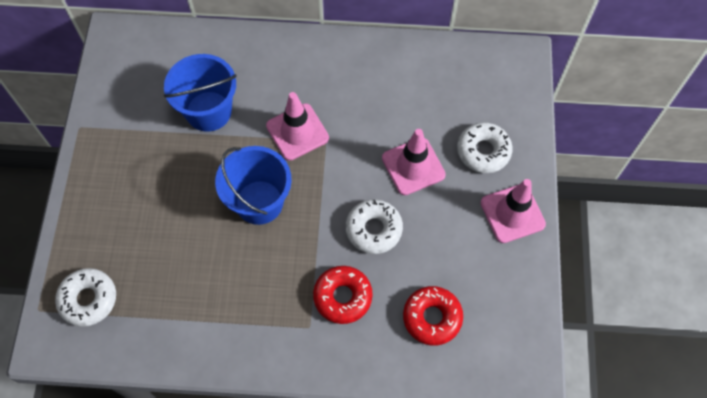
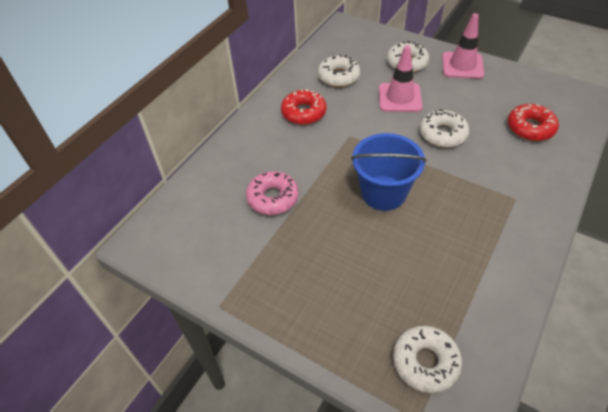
camera: 60 degrees left, 15 degrees down
(209, 111) = (273, 198): blue bucket -> pink donut
(297, 132) = (331, 149): pink traffic cone -> none
(342, 297) = (495, 170): red donut -> red donut (303, 112)
(417, 91) = (338, 76): none -> white donut

